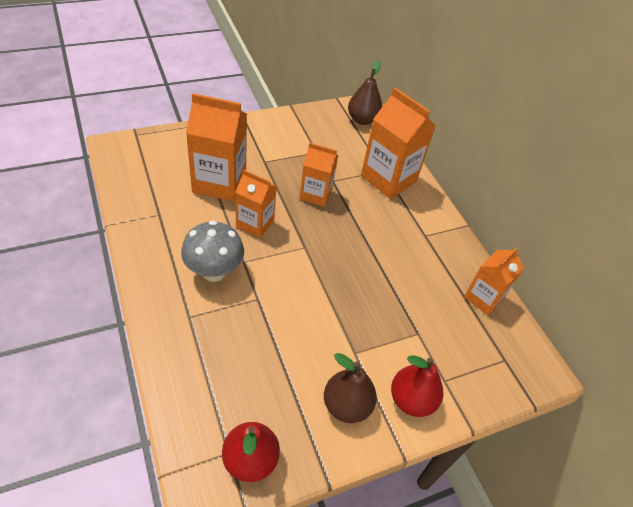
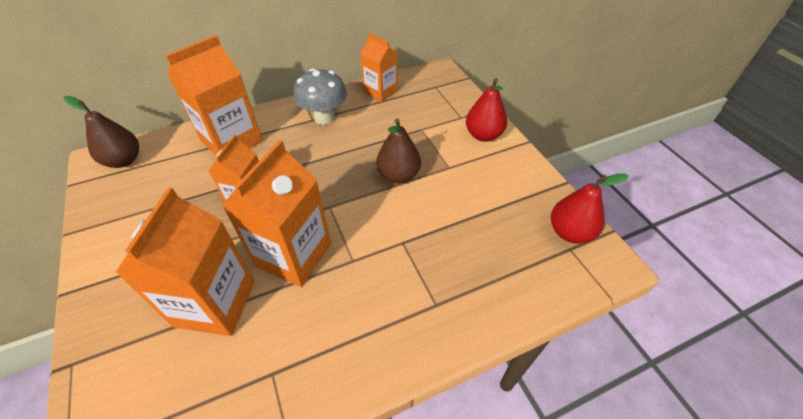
camera: 85 degrees left, 0 degrees up
(214, 271) = (370, 288): grey mushroom -> grey mushroom (324, 118)
(255, 223) = (293, 255): orange carton -> orange carton, size x1.61
(346, 405) = (500, 172): brown pear -> brown pear (398, 175)

